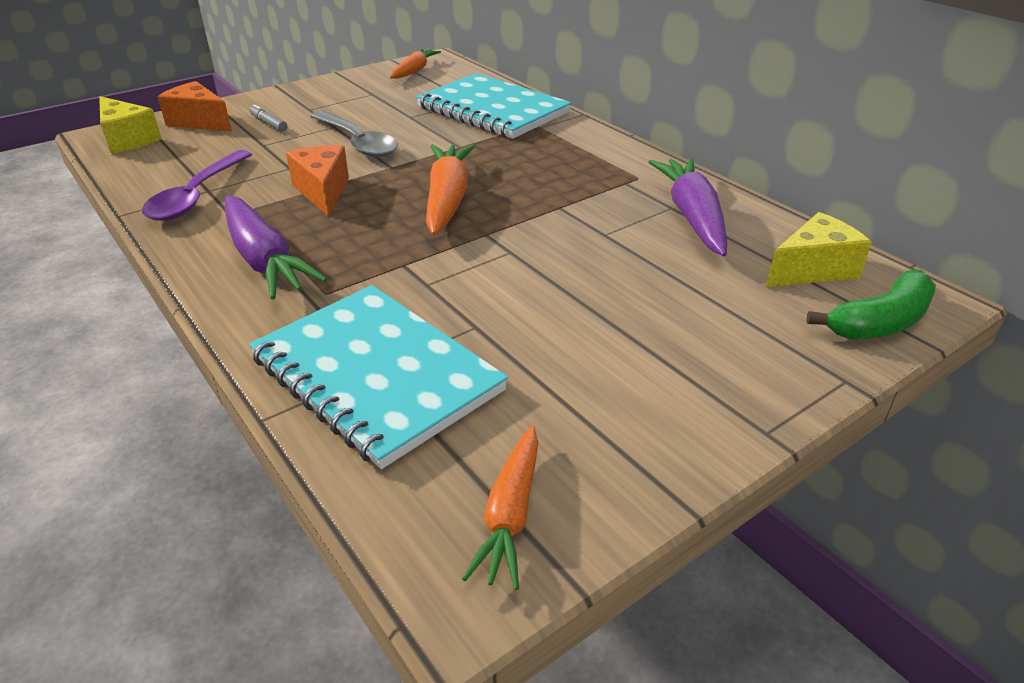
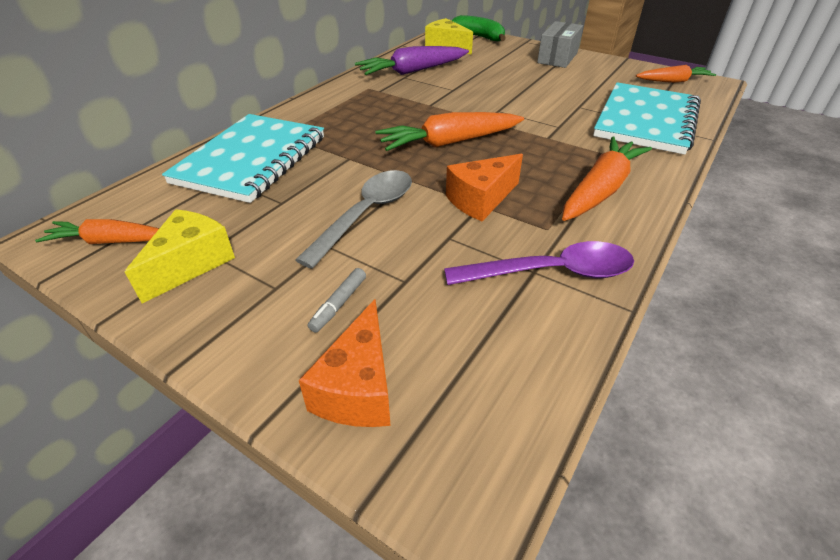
camera: 110 degrees left, 5 degrees up
(127, 140) = (464, 444): yellow cheese -> yellow cheese (191, 264)
(264, 260) = (600, 189): purple carrot -> orange carrot
(720, 389) = (557, 58): none -> grey box

